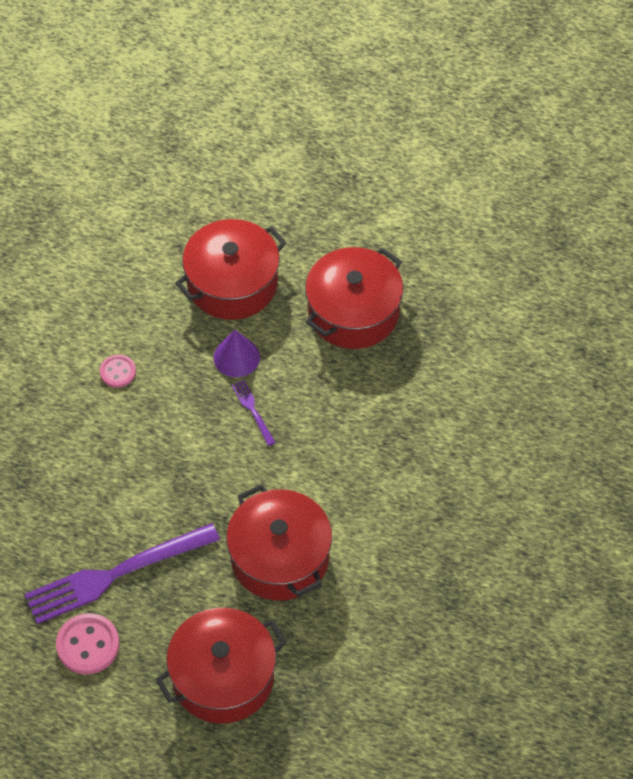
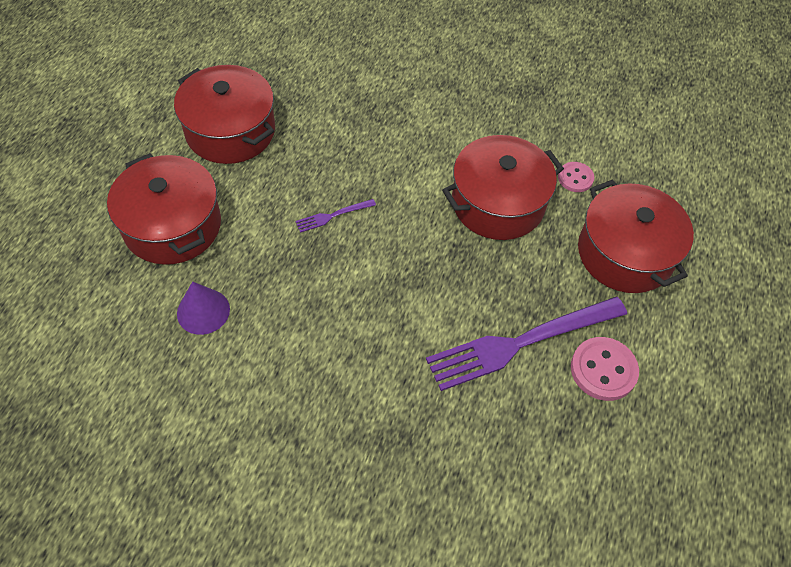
camera: 90 degrees left, 0 degrees up
(115, 574) = (520, 343): purple fork -> purple fork turned 90 degrees clockwise
(118, 372) = (267, 336): pink button -> pink button (575, 178)
(236, 357) = (266, 226): purple cone -> purple cone (203, 311)

